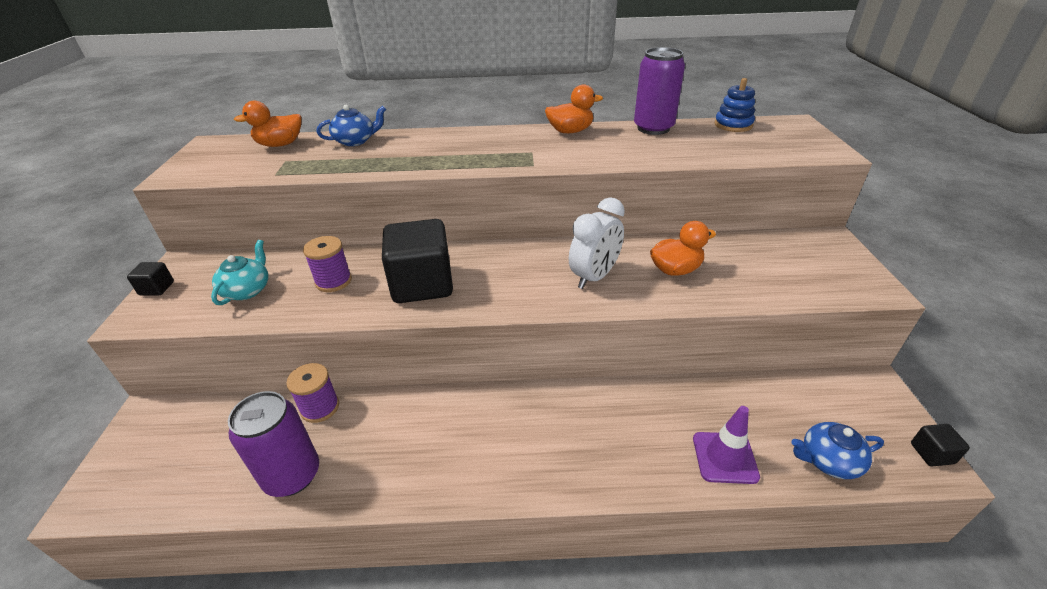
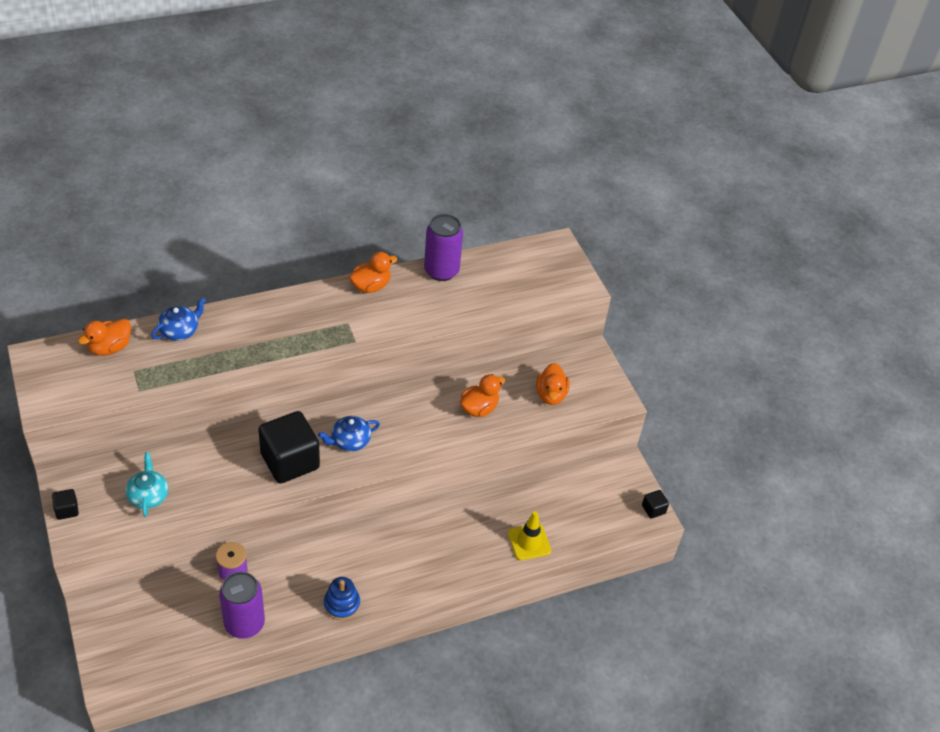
camera: 25 degrees left, 10 degrees up
(333, 281) = (215, 472): purple spool -> none
(594, 277) = (420, 427): white clock -> none
(724, 457) = (529, 542): purple traffic cone -> yellow traffic cone
(733, 125) = (507, 256): blue stacking toy -> blue stacking toy (342, 604)
(775, 270) = (550, 395): none -> orange duck
(828, 460) = (592, 529): blue teapot -> blue teapot (350, 441)

